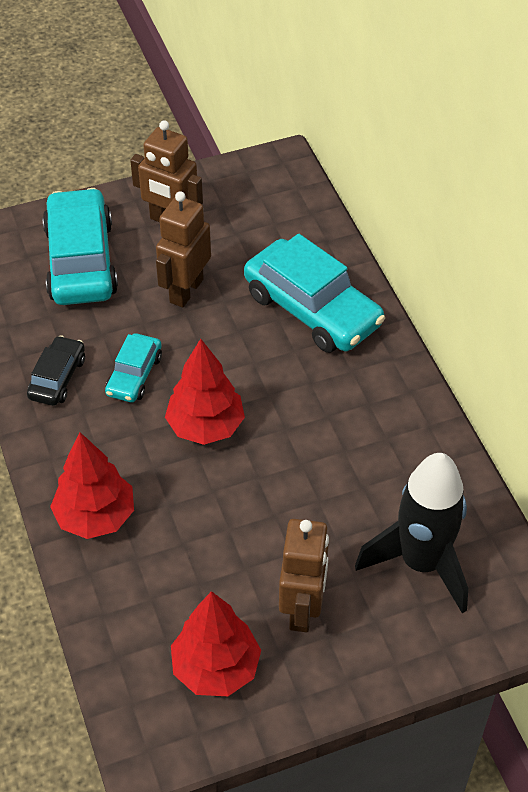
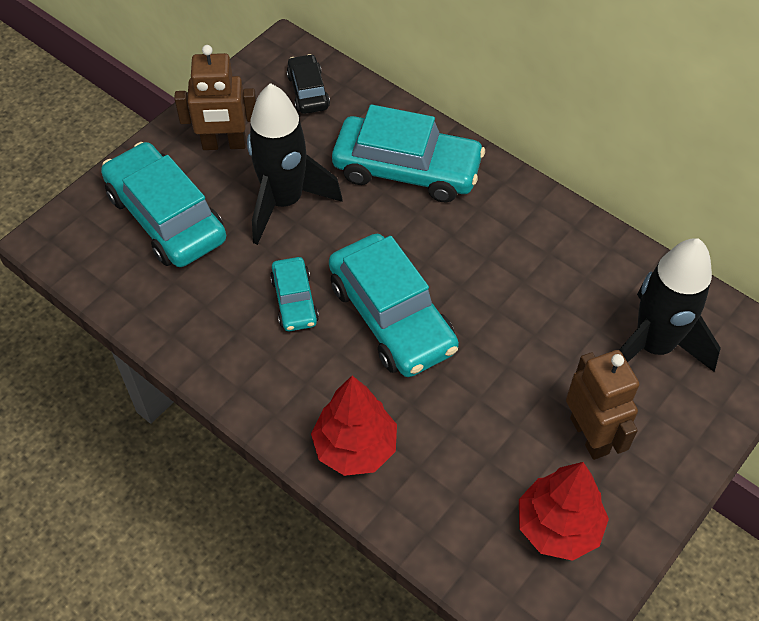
camera: 30 degrees left, 5 degrees up
(57, 378) = (225, 337): black car -> black car (308, 91)
(186, 290) = (284, 202): brown robot -> black rocket
(205, 426) = (392, 317): red tree -> turquoise car

